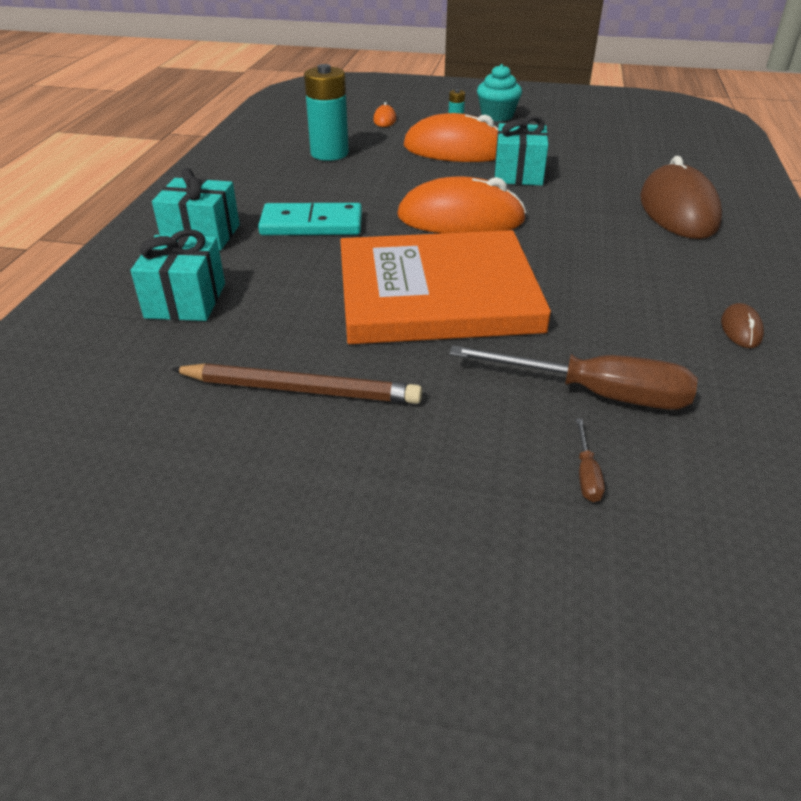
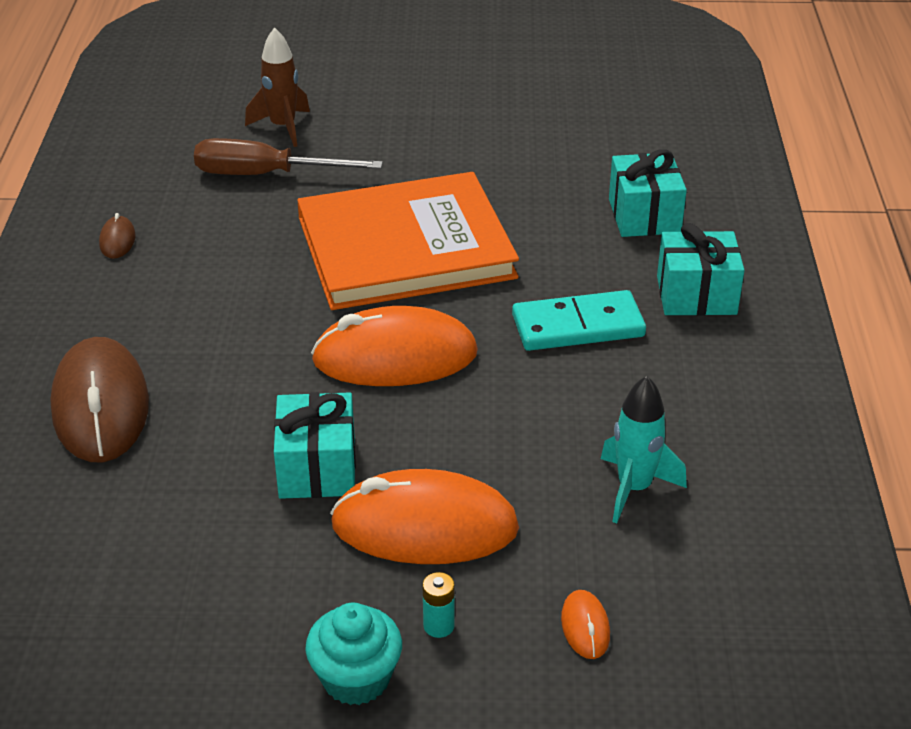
camera: 170 degrees right, 0 degrees up
(301, 389) = (495, 156): brown pencil -> none
(329, 153) = (634, 488): turquoise battery -> turquoise rocket
(586, 474) = (283, 127): brown screwdriver -> brown rocket

